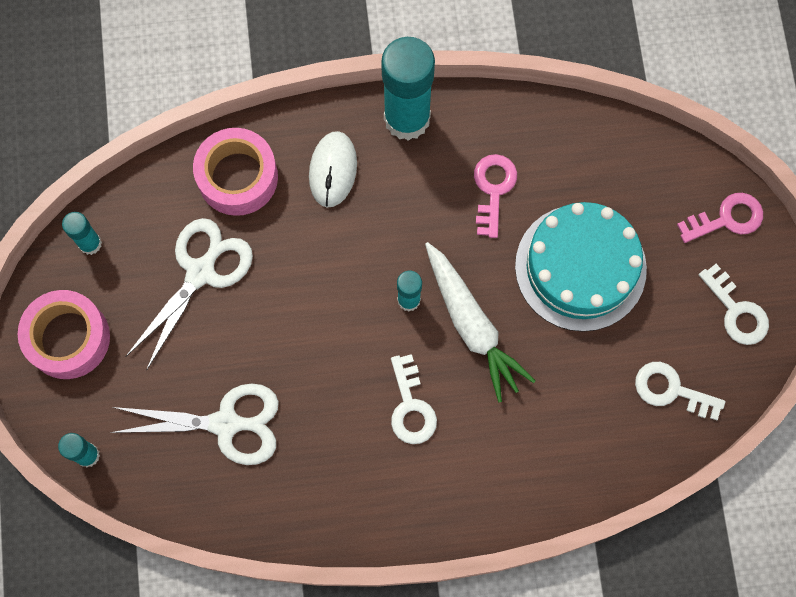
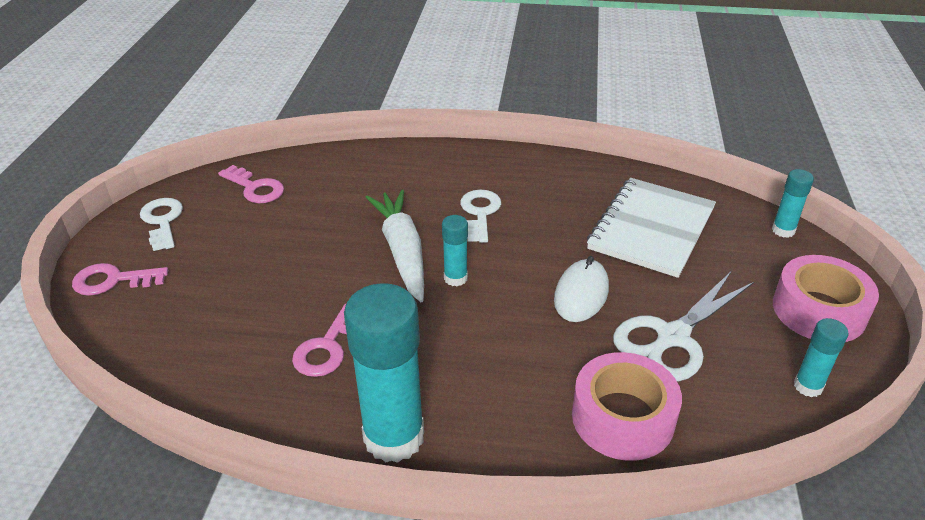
camera: 165 degrees left, 35 degrees down
(225, 424) = (651, 229): white scissors -> white notebook
(333, 170) = (503, 401): white mouse -> white mouse (581, 294)
(580, 267) = (277, 272): turquoise cake -> none
(671, 390) = (255, 188): white key -> pink key

